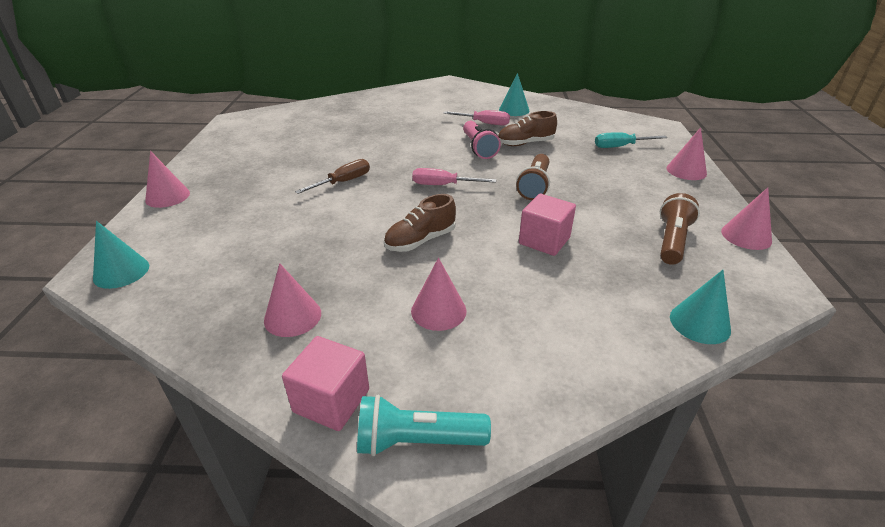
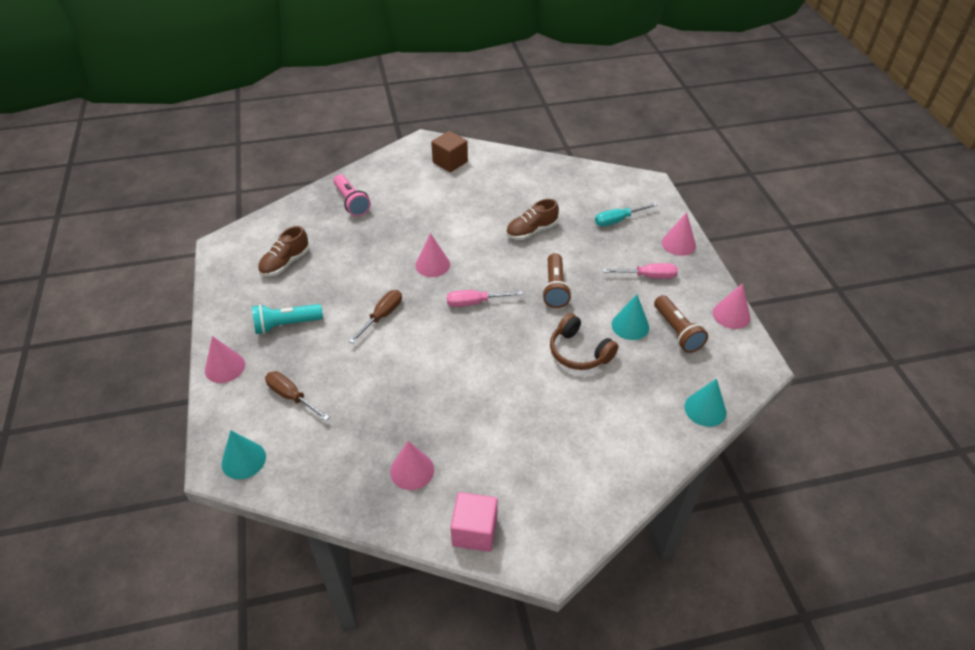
camera: 15 degrees left, 10 degrees up
(211, 228) = (291, 396): none -> brown screwdriver
(417, 440) = (543, 545): turquoise flashlight -> turquoise flashlight (286, 325)
(420, 240) = (479, 373): brown shoe -> brown shoe (285, 263)
(438, 310) = (520, 440): pink cone -> pink cone (432, 265)
(466, 94) = (450, 162): none -> brown cube
(478, 148) = (490, 246): pink flashlight -> pink flashlight (351, 202)
(484, 123) = (484, 207): pink screwdriver -> pink screwdriver (648, 276)
(514, 110) = (506, 180): turquoise cone -> turquoise cone (630, 325)
(544, 240) = (579, 352): pink cube -> brown headphones
(672, 241) = (677, 331): brown flashlight -> brown flashlight turned 150 degrees clockwise

